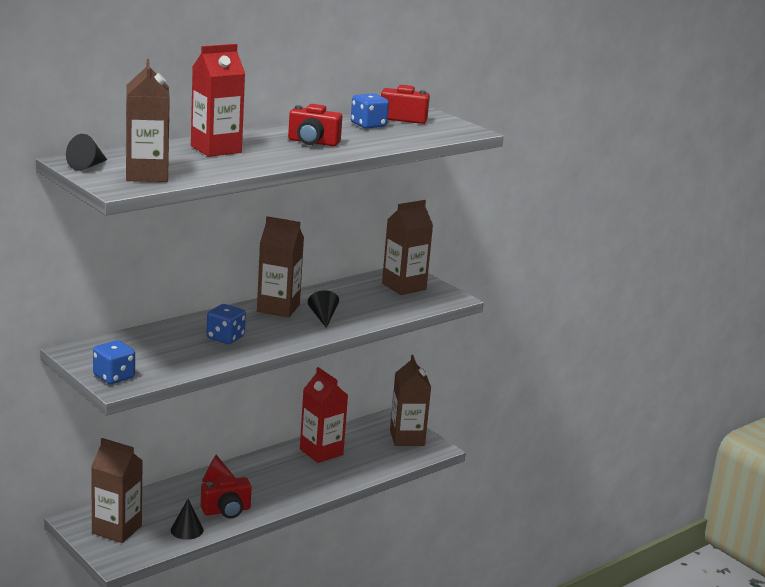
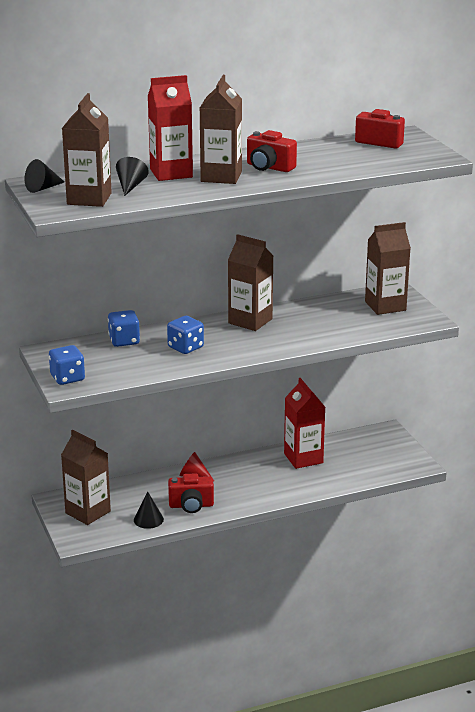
camera: 20 degrees right, 5 degrees up
(323, 317) = (288, 333): black cone -> black cone (130, 186)
(368, 125) = (338, 149): blue dice -> blue dice (124, 341)
(407, 438) = (393, 452): brown carton -> brown carton (221, 176)

